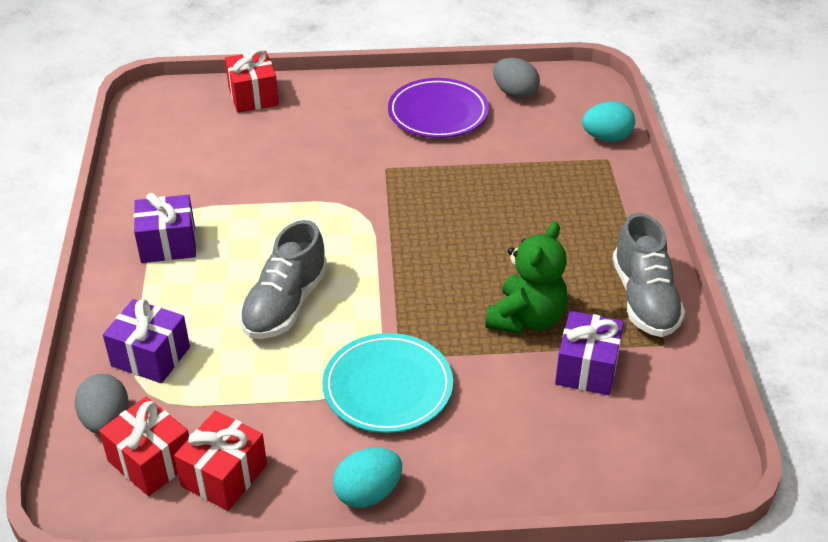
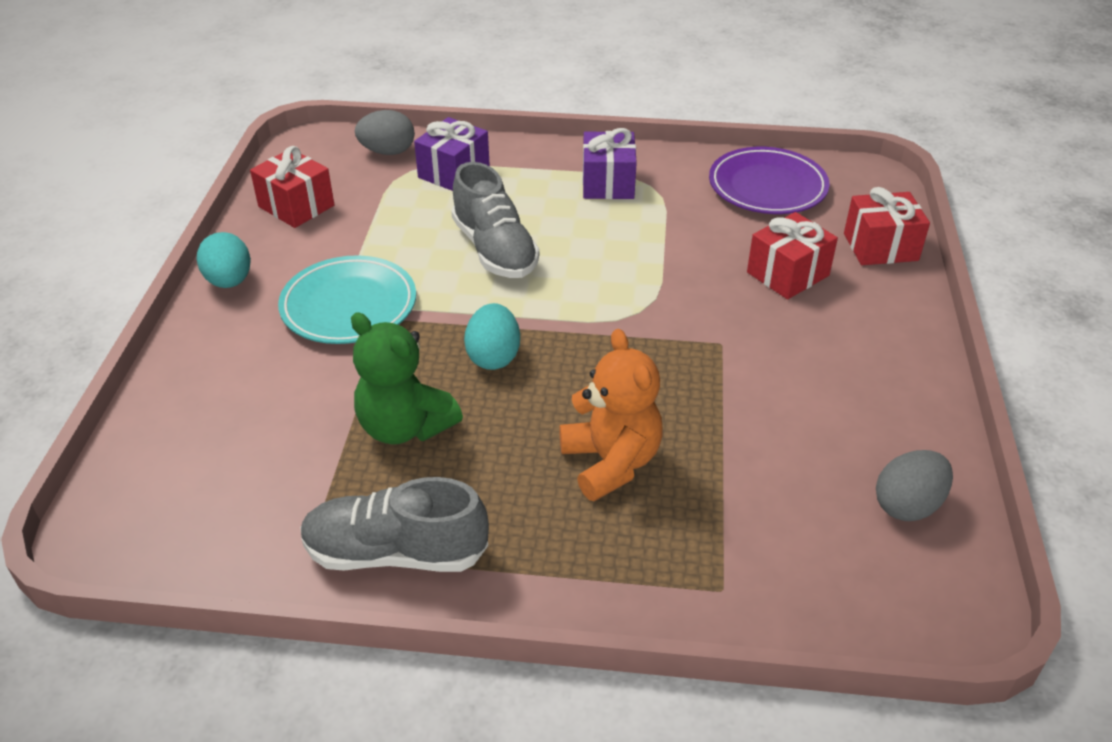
camera: 100 degrees right, 0 degrees up
(151, 461) = (332, 172): red gift -> red gift (788, 274)
(285, 304) = (495, 250): grey shoe -> grey shoe turned 150 degrees counterclockwise
(438, 113) = (847, 408): purple plate -> purple plate (767, 187)
(524, 210) = (611, 462): none -> orange teddy bear
(587, 368) = (303, 465): purple gift -> none
(606, 138) = (781, 602): turquoise egg -> turquoise egg (493, 356)

